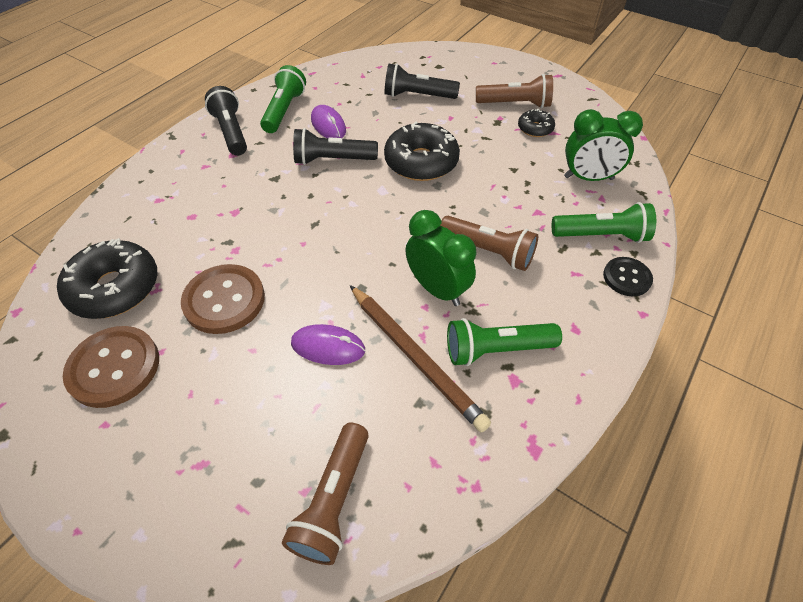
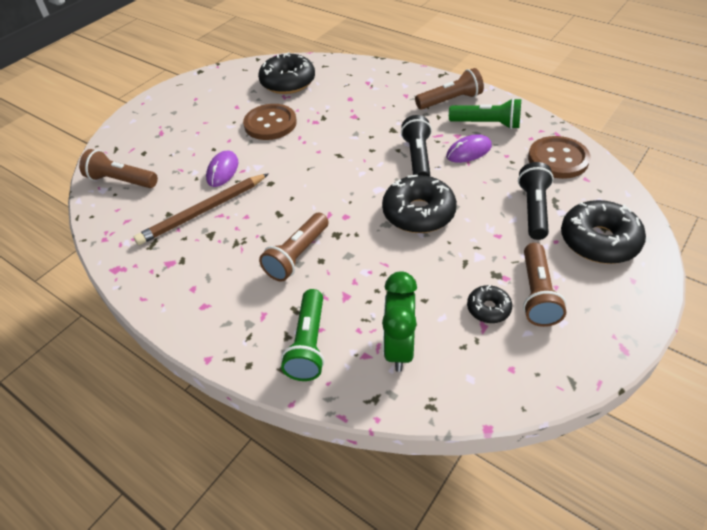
camera: 95 degrees right, 5 degrees down
(114, 367) = (230, 94): brown button -> brown button (558, 159)
(231, 132) = (450, 100): black flashlight -> brown flashlight
(437, 289) = (261, 223): green clock -> none
(454, 70) = (599, 241): none -> black donut
(496, 350) = (197, 254): green flashlight -> none
(626, 277) = (251, 355): black button -> none

